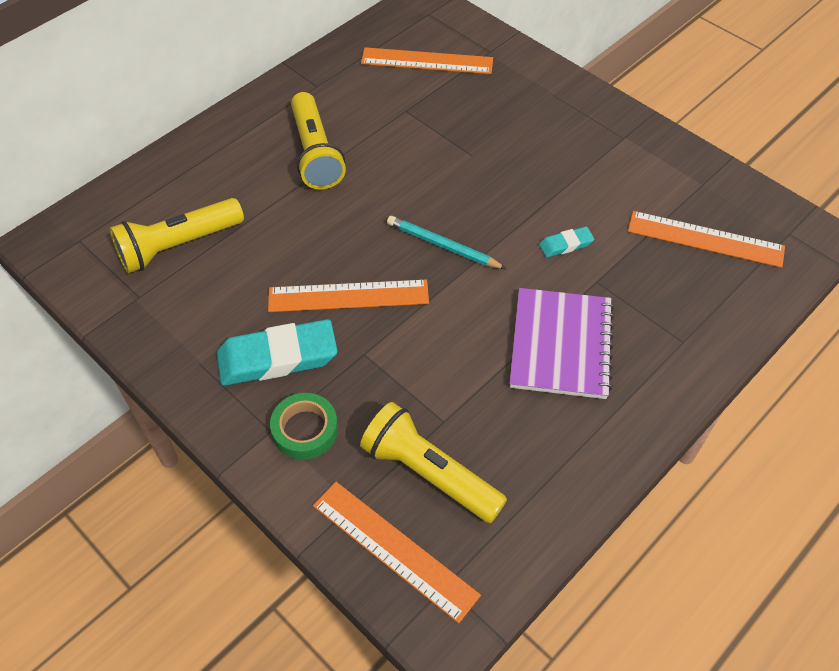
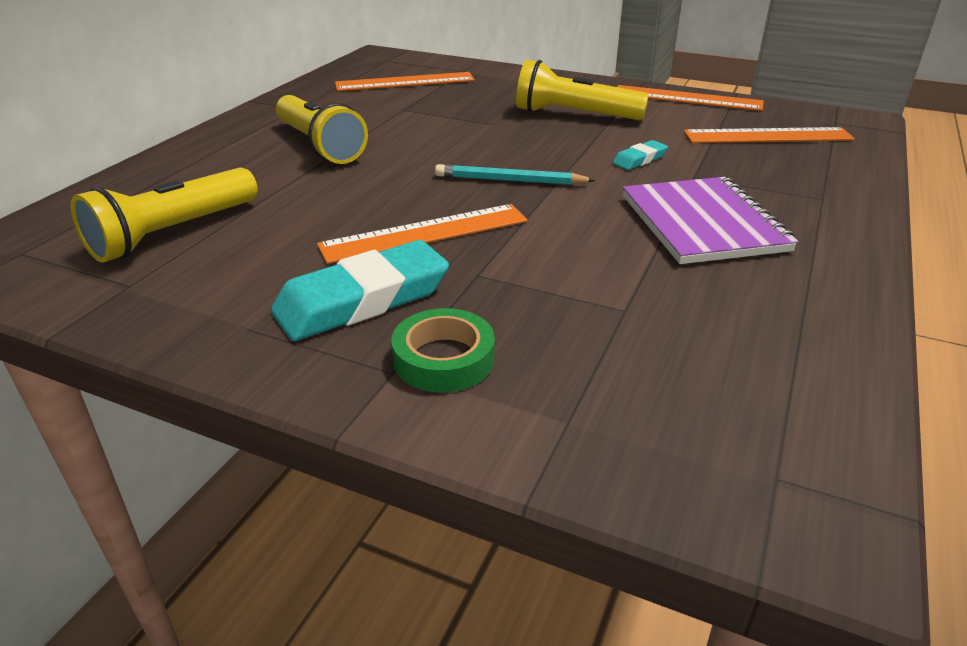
camera: 20 degrees left, 20 degrees down
(394, 550) = (668, 456): orange ruler -> orange ruler (687, 98)
(429, 473) = (648, 361): yellow flashlight -> yellow flashlight (574, 115)

